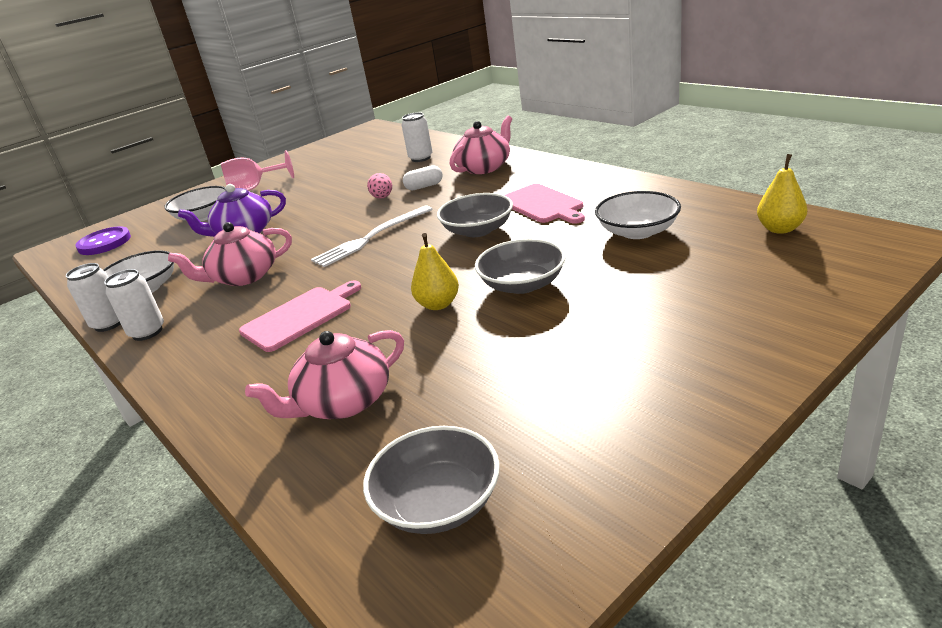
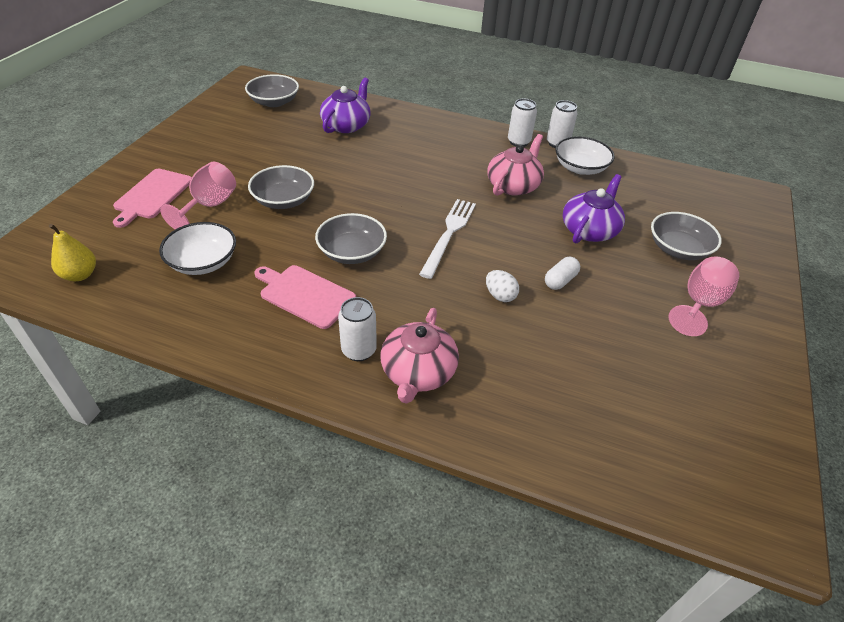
camera: 145 degrees right, 15 degrees up
(104, 243) = (718, 205): purple button -> none
(203, 216) = (678, 249): white bowl -> grey bowl
(300, 317) = (425, 162): pink cutting board -> pink cutting board (152, 195)
(343, 402) = (346, 125): pink teapot -> purple teapot
(382, 197) = (500, 295): pink egg -> white egg
(421, 158) = (537, 396): white can -> white can (359, 350)
(424, 186) = (467, 321): white capsule -> white capsule (560, 280)
(438, 304) = (335, 179): yellow pear -> none
(625, 286) = (209, 206): none -> pink goblet

